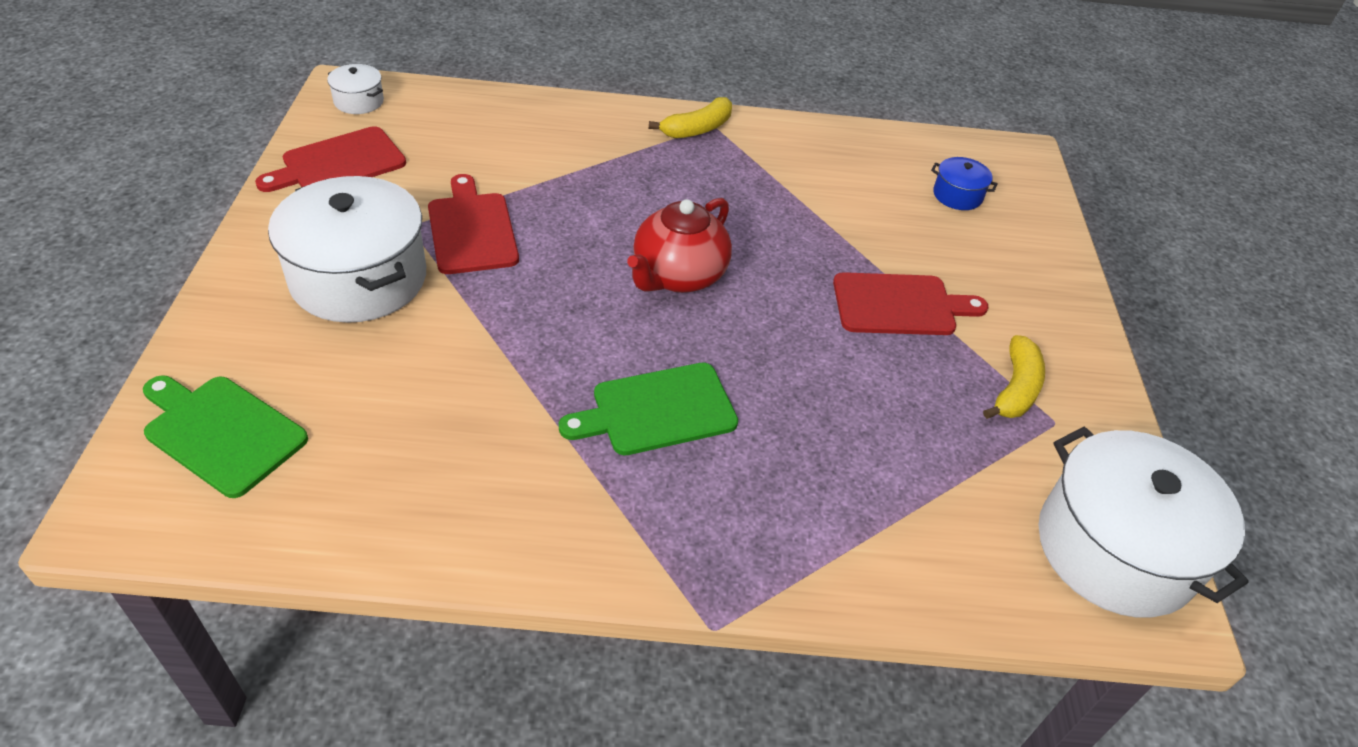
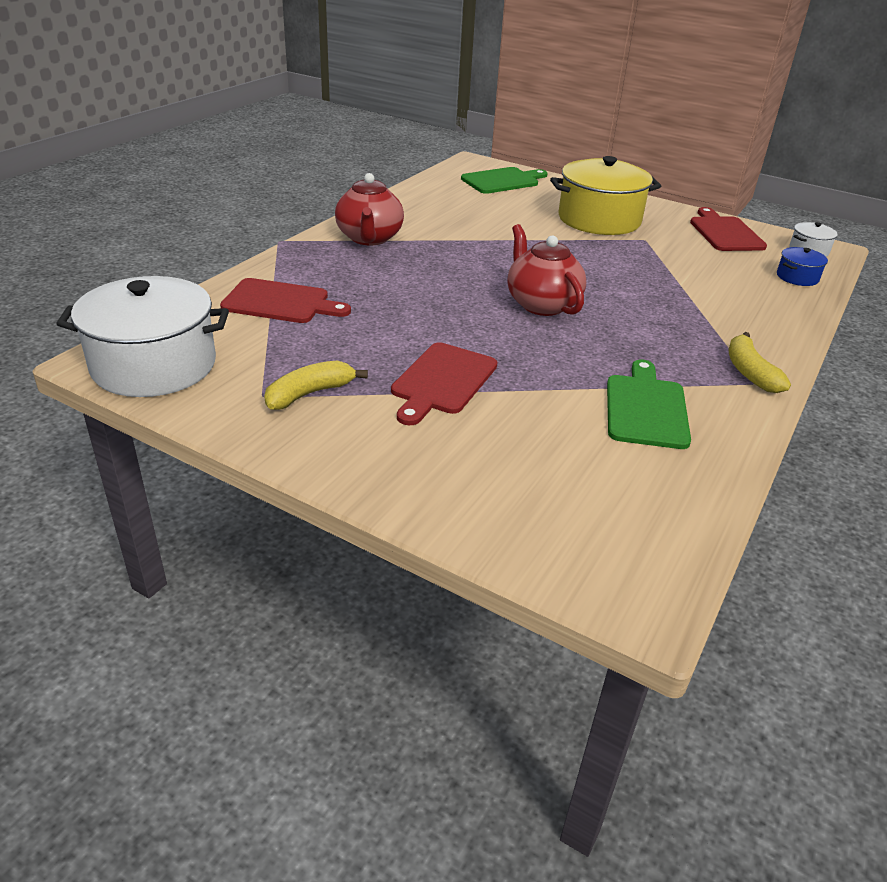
camera: 120 degrees right, 10 degrees down
(359, 278) = (599, 219): white pot -> yellow pot
(472, 229) = (632, 254): red cutting board -> red cutting board (280, 302)
(615, 511) = (369, 238): none -> red teapot
(657, 410) = (424, 265): green cutting board -> green cutting board (646, 408)
(957, 195) = (577, 491): blue pot -> blue pot (797, 277)
(1015, 389) = (310, 393): yellow banana -> yellow banana turned 90 degrees clockwise

